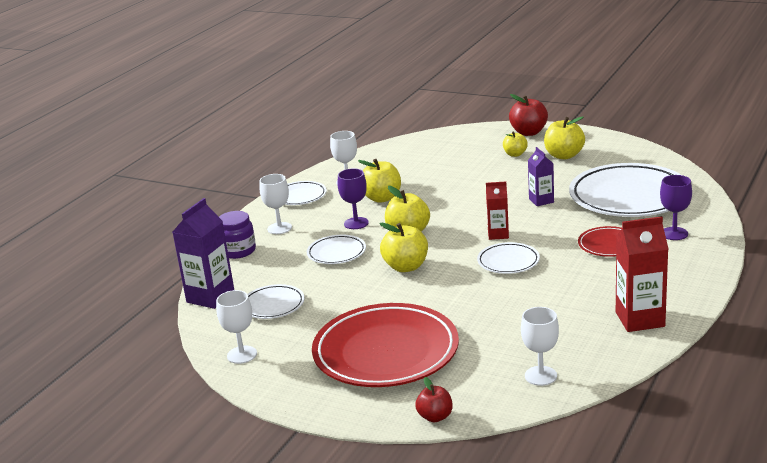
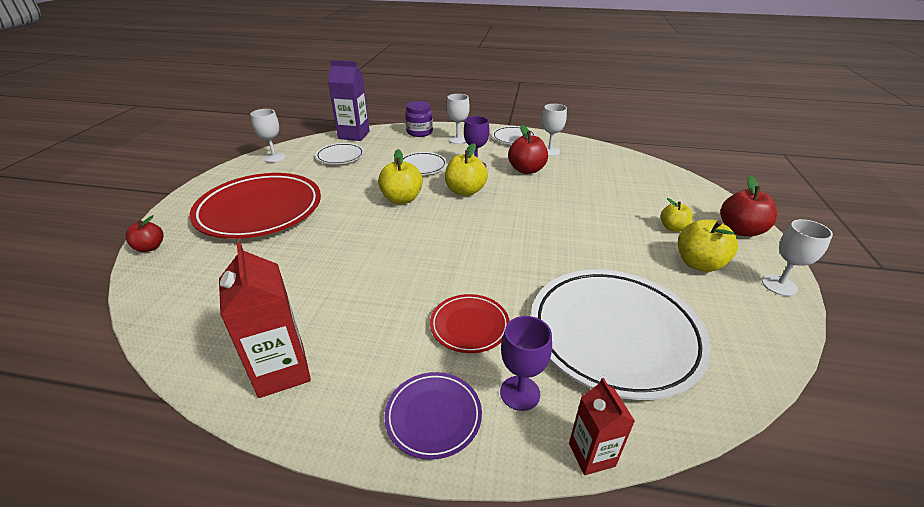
camera: 70 degrees right, 10 degrees up
(382, 198) = (526, 170): yellow apple -> red apple
(498, 234) = (475, 240): red carton -> red carton (591, 454)
(508, 262) = (417, 253): white plate -> none
(540, 376) = (187, 300): white goblet -> white goblet (779, 285)
(541, 200) = (565, 259): purple carton -> none
(689, 262) = (433, 416): none -> purple plate

